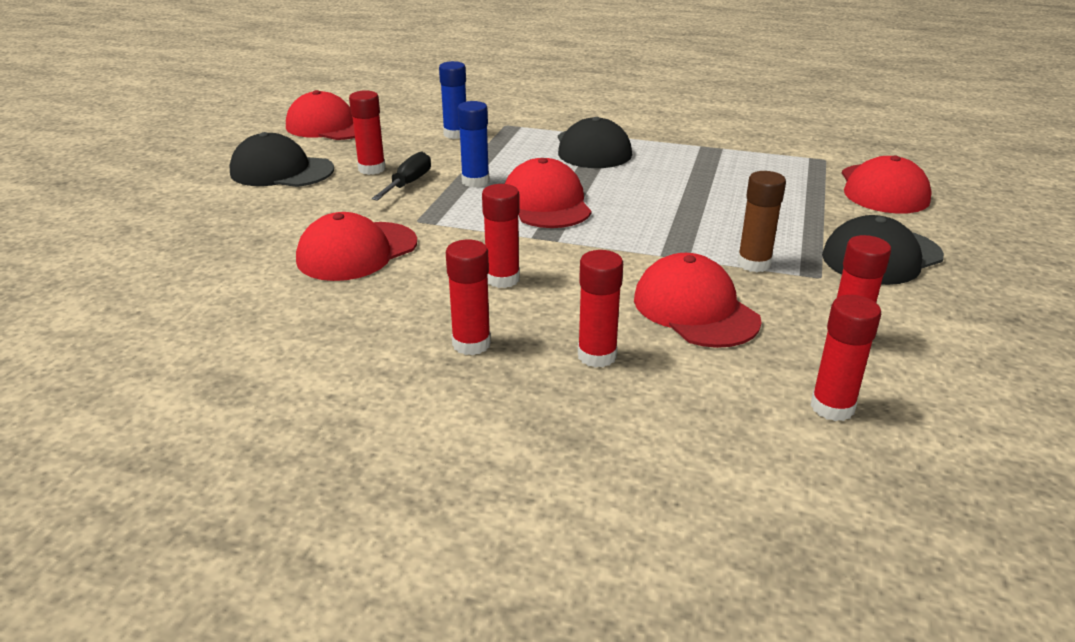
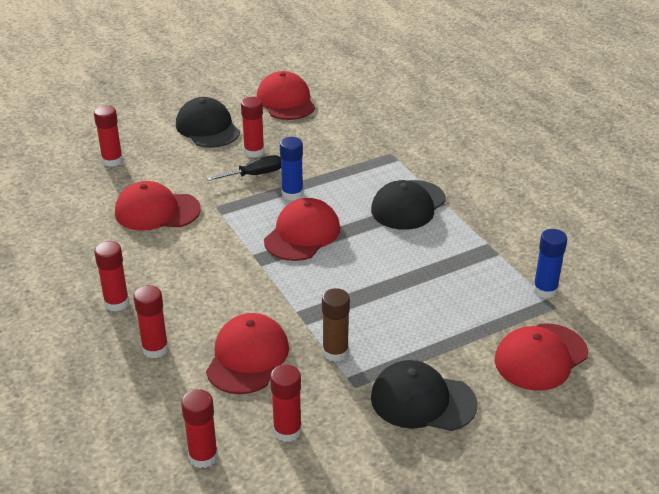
camera: 45 degrees right, 5 degrees up
(455, 134) = (346, 146): blue glue stick -> blue glue stick (545, 290)
(502, 279) = (192, 273): red glue stick -> red glue stick (112, 161)

